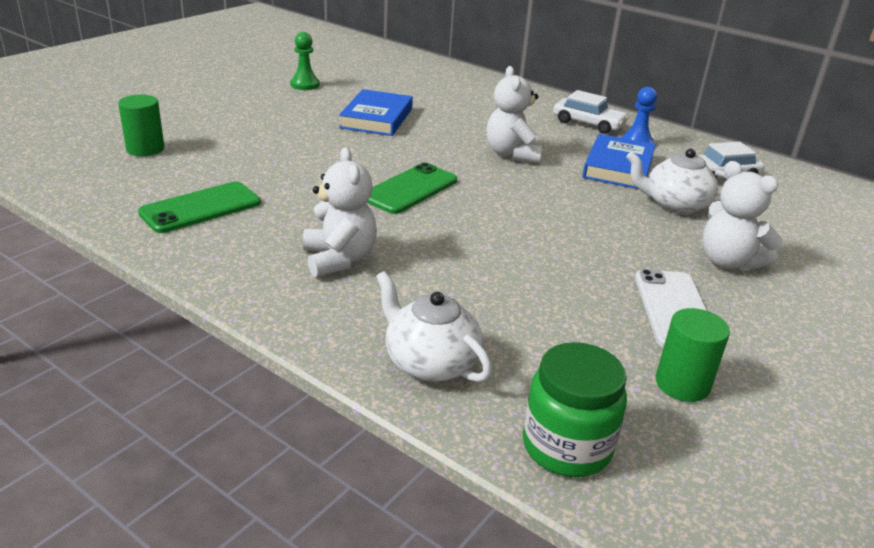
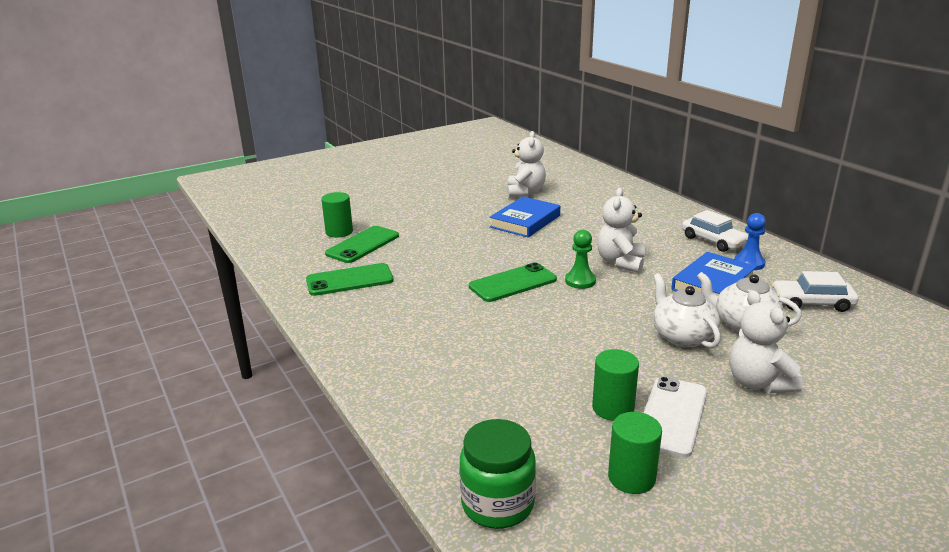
camera: 25 degrees right, 5 degrees down
(189, 162) = (362, 245): none -> green phone
(305, 85) = (485, 189): green pawn -> green pawn (580, 281)
(339, 259) = (422, 332): white teddy bear -> white teddy bear (525, 192)
(430, 363) = (437, 420): white teapot -> white teapot (682, 336)
(612, 312) = (613, 408): none -> green cylinder

